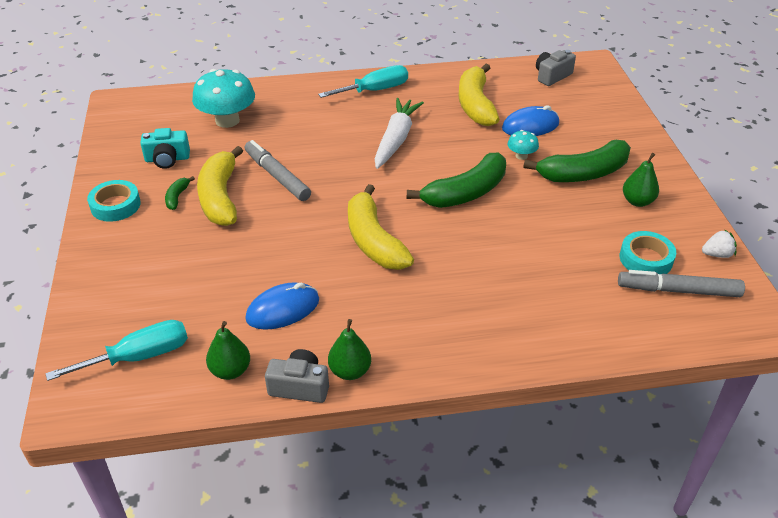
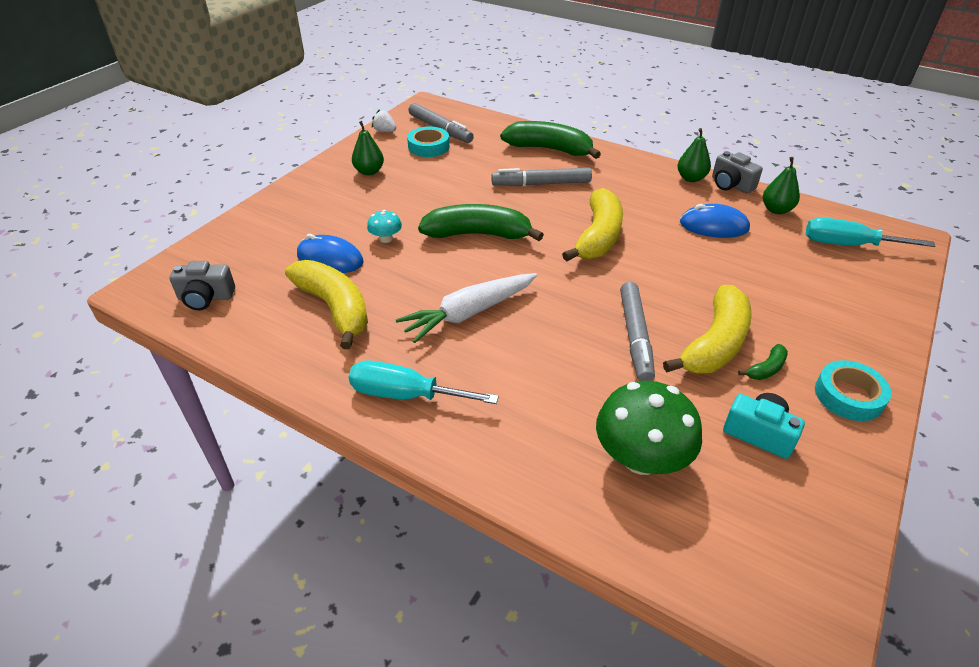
camera: 140 degrees left, 0 degrees up
(227, 120) = (641, 458): turquoise mushroom -> green mushroom
(475, 105) = (335, 308): yellow banana -> yellow banana turned 75 degrees counterclockwise
(484, 272) = (541, 184): none -> grey marker
(583, 173) = (367, 203): green banana -> green banana (549, 149)

